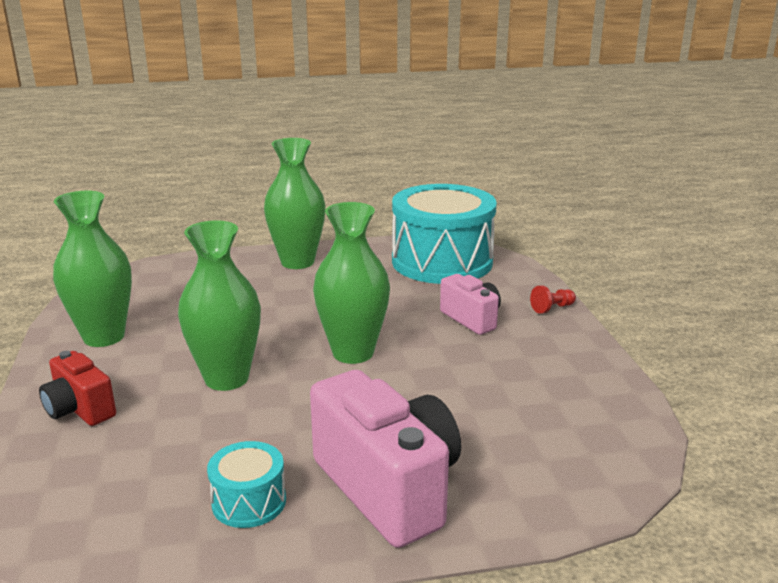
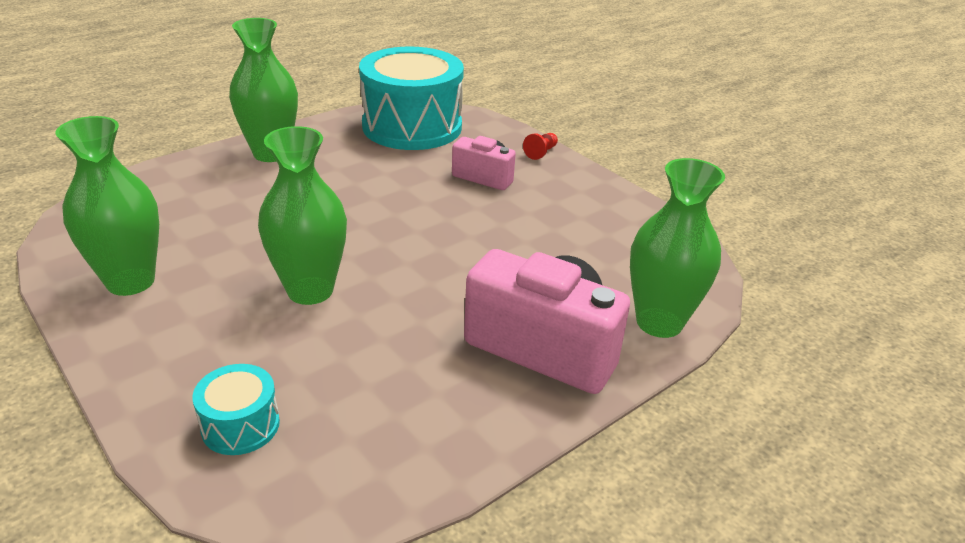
camera: 30 degrees left, 10 degrees up
(79, 409) = (182, 366): red camera -> none
(249, 502) = (440, 398): turquoise drum -> turquoise drum (240, 425)
(353, 353) = (408, 234): green vase -> green vase (659, 322)

